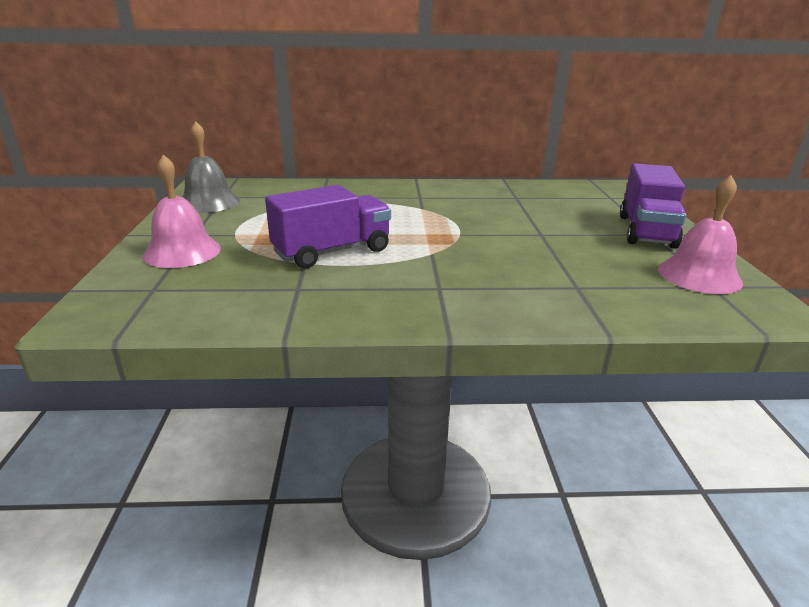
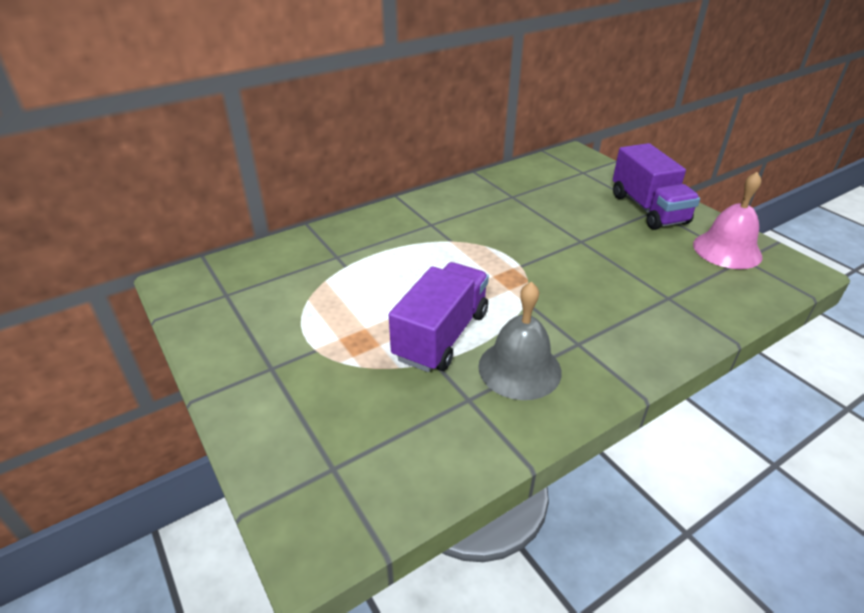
camera: 30 degrees left, 10 degrees up
(182, 252) = (293, 400): pink bell -> none
(209, 202) = (222, 310): grey bell -> grey bell (519, 368)

